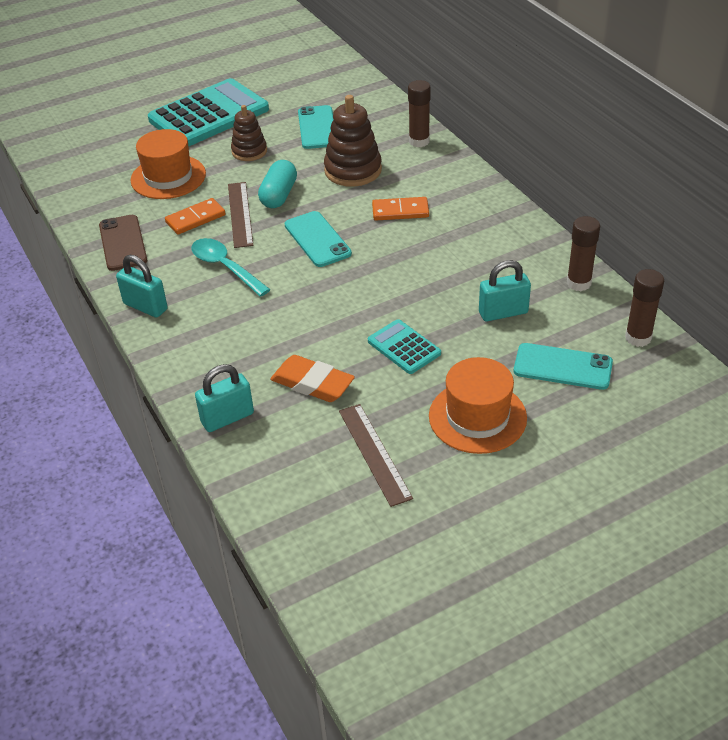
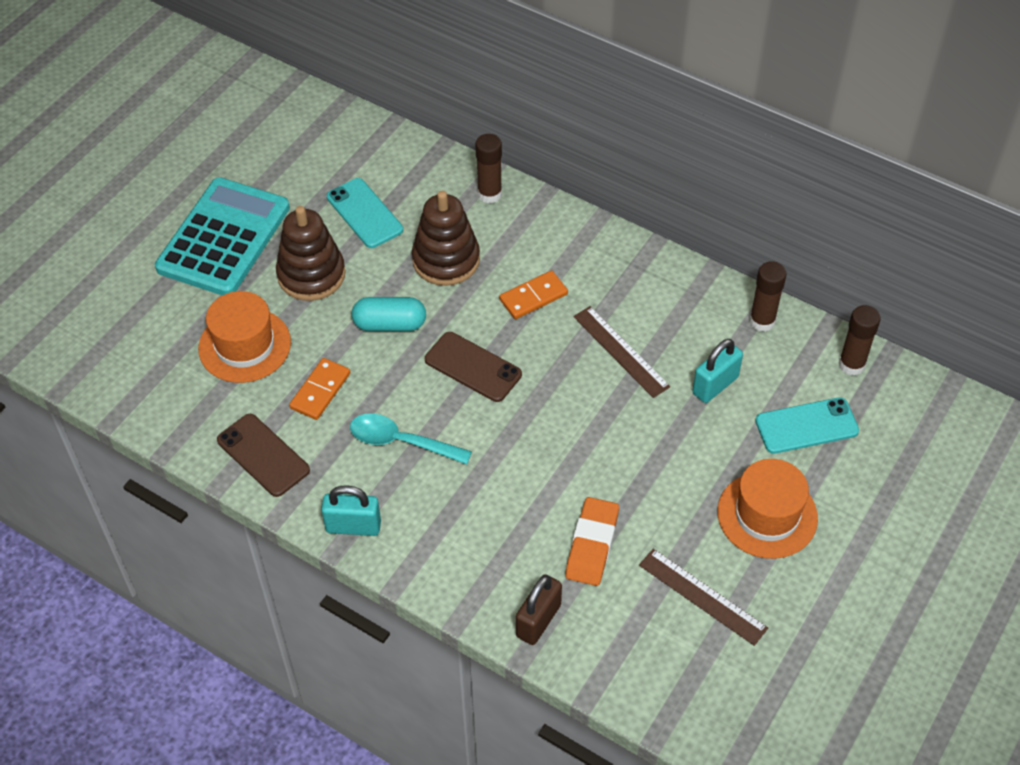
camera: 30 degrees left, 10 degrees up
(227, 418) = (538, 620): turquoise padlock -> brown padlock
(240, 214) = (365, 365): brown ruler -> brown ruler (621, 351)
(249, 151) = (311, 275): brown stacking toy -> brown stacking toy, size x1.57
(279, 195) = (390, 324): turquoise capsule -> turquoise capsule turned 75 degrees counterclockwise
(312, 383) = (592, 545): orange eraser -> orange eraser turned 75 degrees counterclockwise
(317, 239) = (473, 367): turquoise phone -> brown phone
(404, 347) = (649, 465): turquoise calculator -> none

